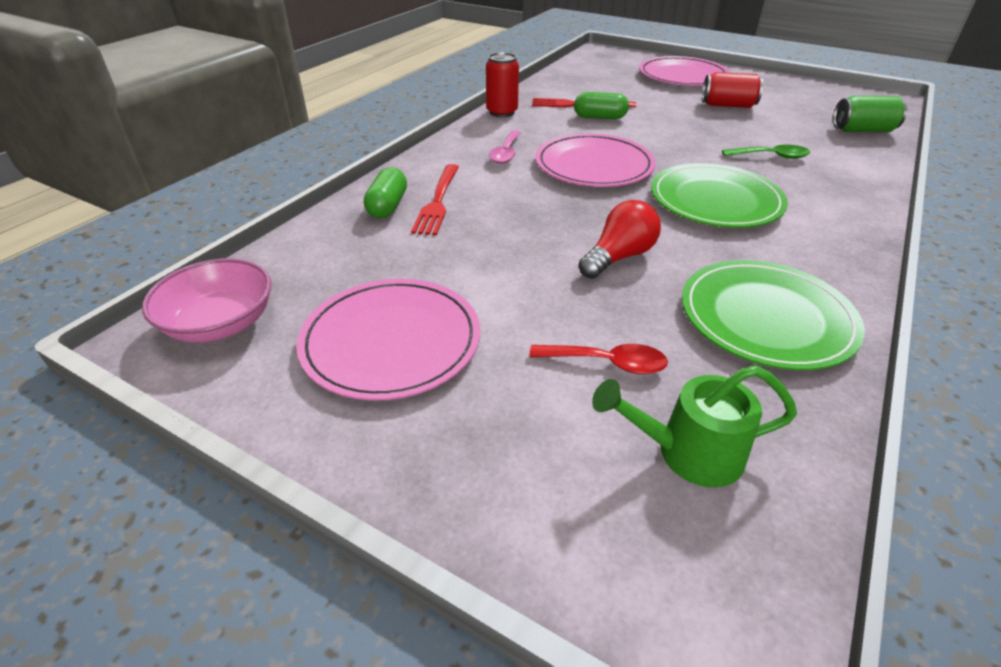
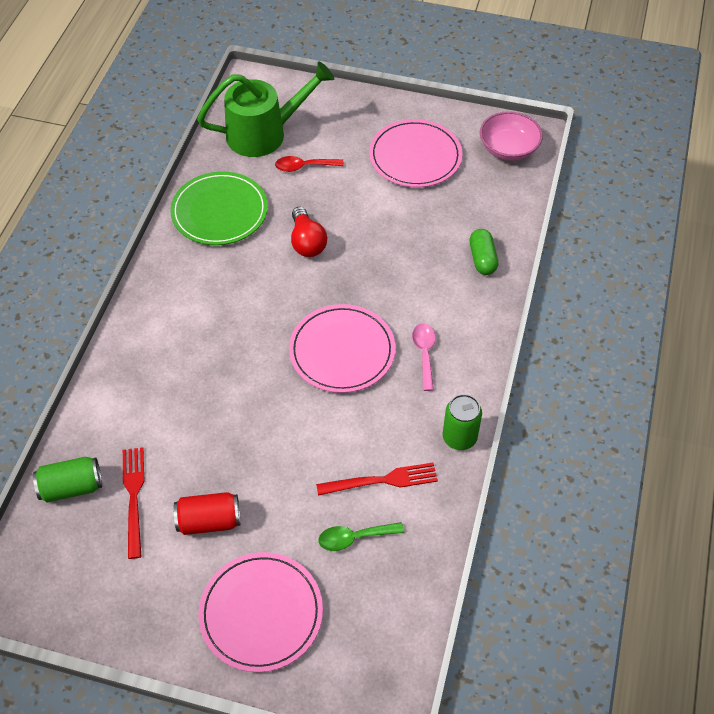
camera: 165 degrees right, 15 degrees up
(437, 202) = (449, 271): red fork -> red fork (133, 496)
(502, 112) = (459, 437): red can -> green can
(599, 117) = (352, 451): green capsule -> none
(618, 257) = (307, 242): red light bulb -> red light bulb turned 45 degrees counterclockwise
(687, 453) = (265, 133): green watering can -> green watering can, size x1.65
(715, 200) = (239, 320): green plate -> none
(771, 156) = (181, 404): green spoon -> green spoon (354, 538)

